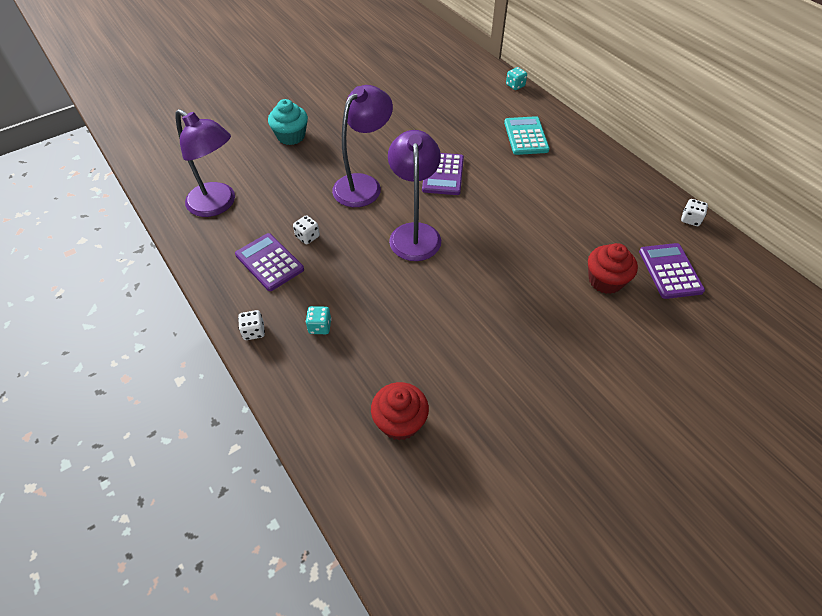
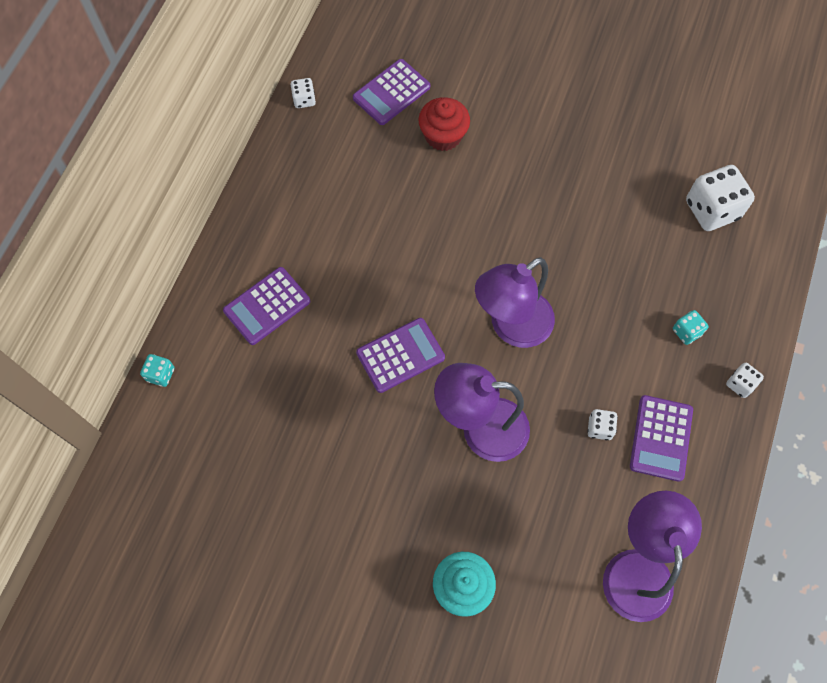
camera: 125 degrees left, 15 degrees up
(400, 422) = (712, 210): red cupcake -> white dice
(526, 136) = (267, 306): turquoise calculator -> purple calculator

